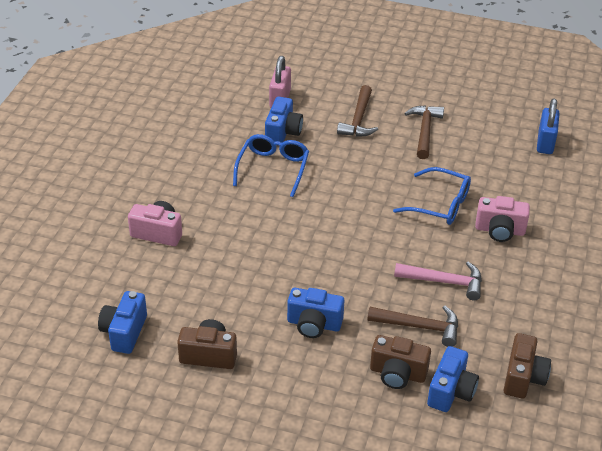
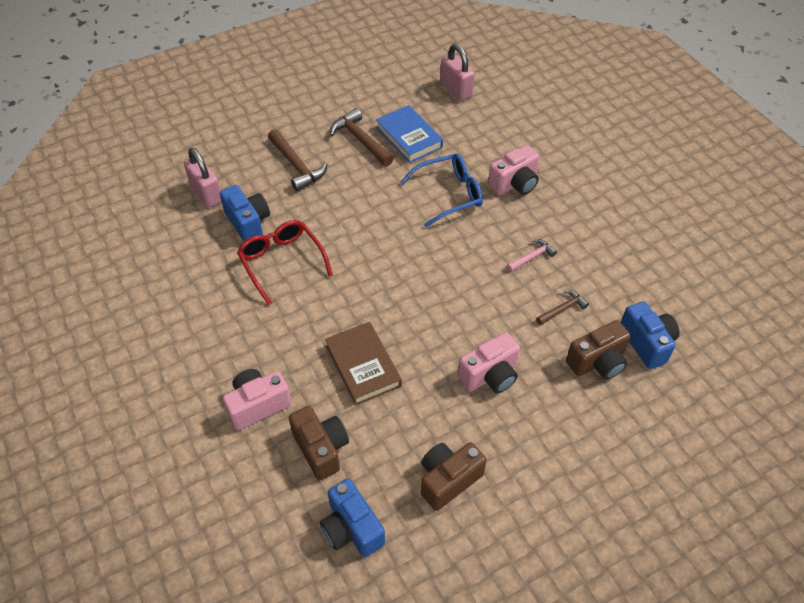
camera: 45 degrees left, 10 degrees up
(243, 259) = (363, 366): none -> brown book
(273, 168) = (282, 262): blue glasses -> red glasses
(314, 324) = (490, 375): blue camera -> pink camera
(420, 326) = (562, 309): brown hammer -> brown hammer, size x0.58
(444, 282) = (532, 257): pink hammer -> pink hammer, size x0.58
(462, 151) = (409, 137): none -> blue book
(523, 377) = (673, 289): brown camera -> brown camera (321, 449)
(545, 143) = (456, 89): blue padlock -> pink padlock

